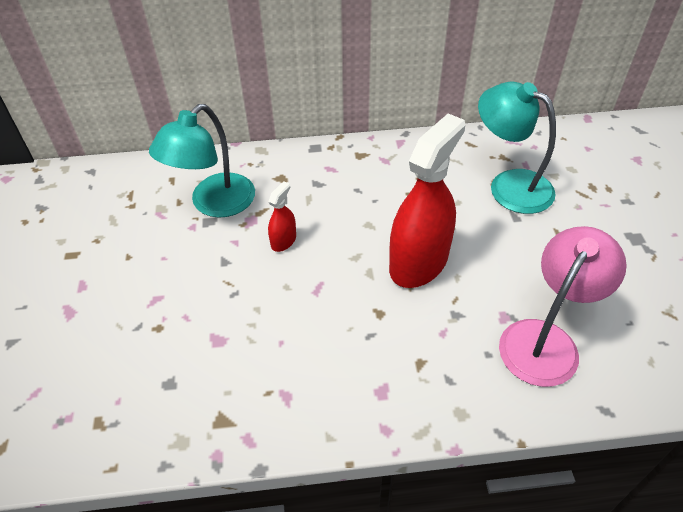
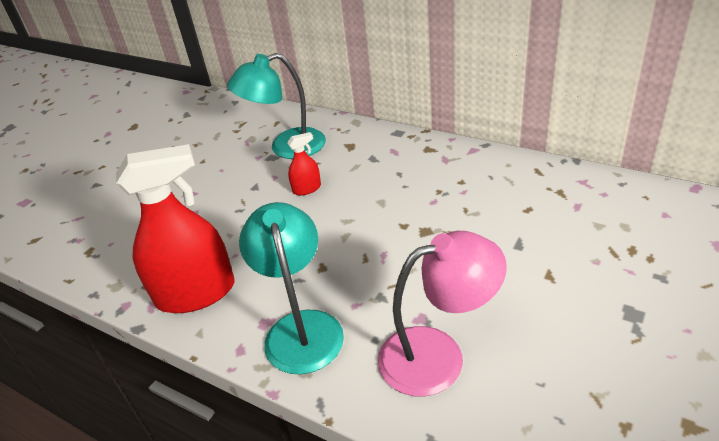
camera: 40 degrees right, 10 degrees down
(418, 262) = (391, 245): red spray bottle -> red spray bottle (196, 293)
(509, 185) = (540, 217): turquoise lamp -> turquoise lamp (301, 327)

